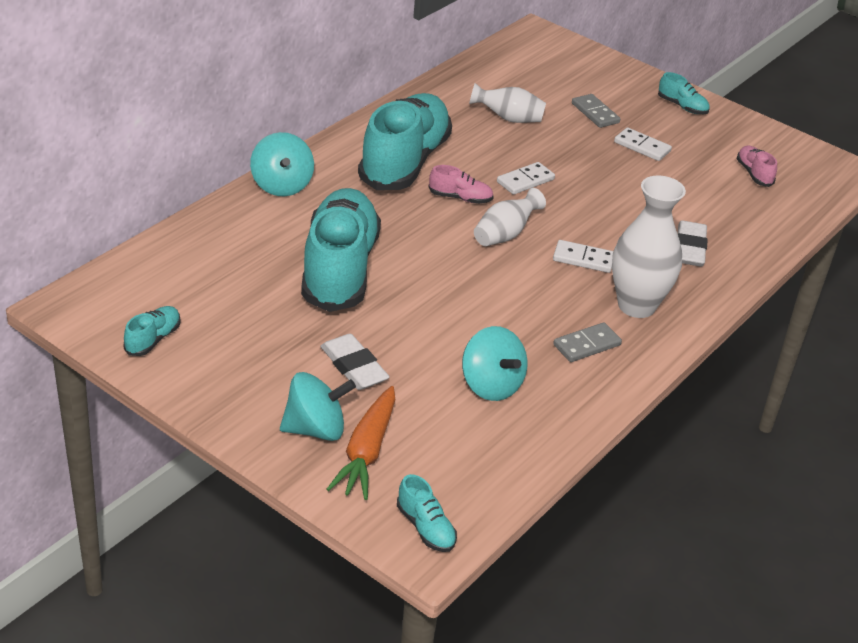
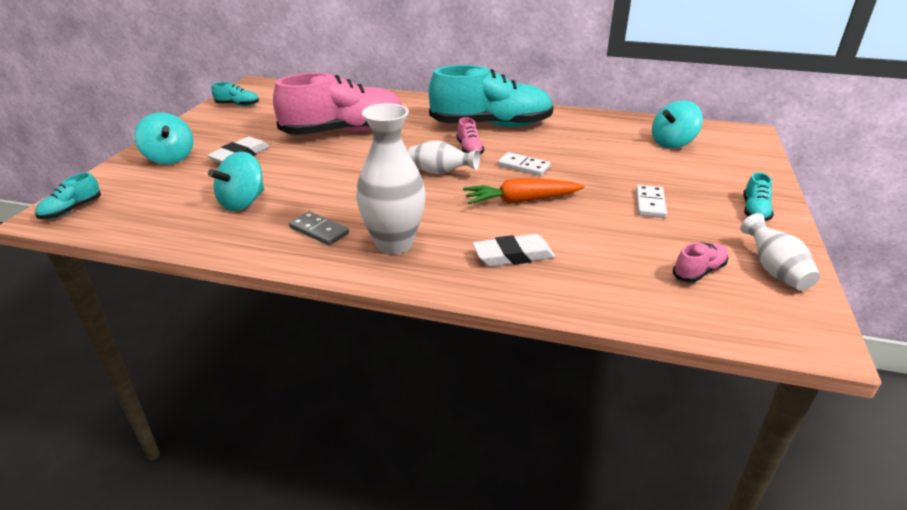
camera: 70 degrees right, 5 degrees down
(281, 185) = (418, 101): turquoise spinning top -> turquoise spinning top (672, 143)
(339, 269) = (344, 132): turquoise shoe -> pink shoe
(366, 452) = (150, 176): orange carrot -> orange carrot (521, 201)
(508, 118) = (601, 145): white vase -> white vase (774, 270)
(583, 259) = (440, 208): white domino -> none
(595, 113) = (668, 174): grey domino -> none

